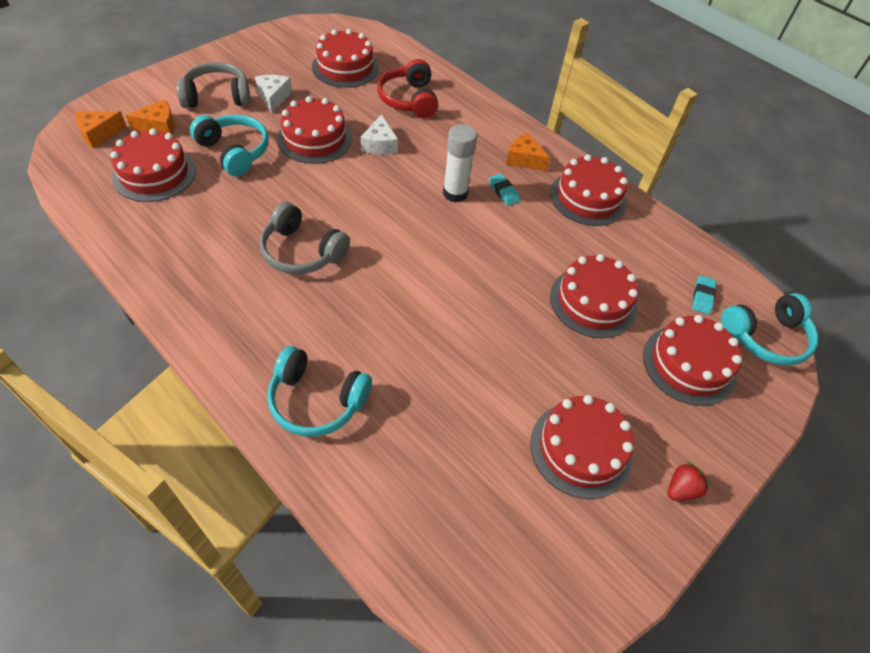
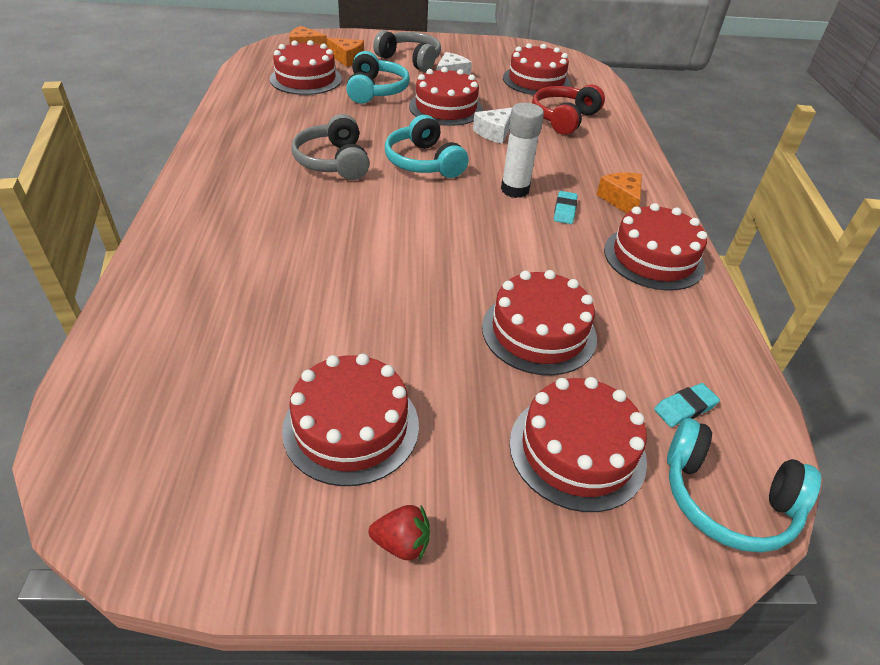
camera: 45 degrees right, 10 degrees down
(316, 401) = (204, 246): turquoise headphones -> turquoise headphones (423, 162)

